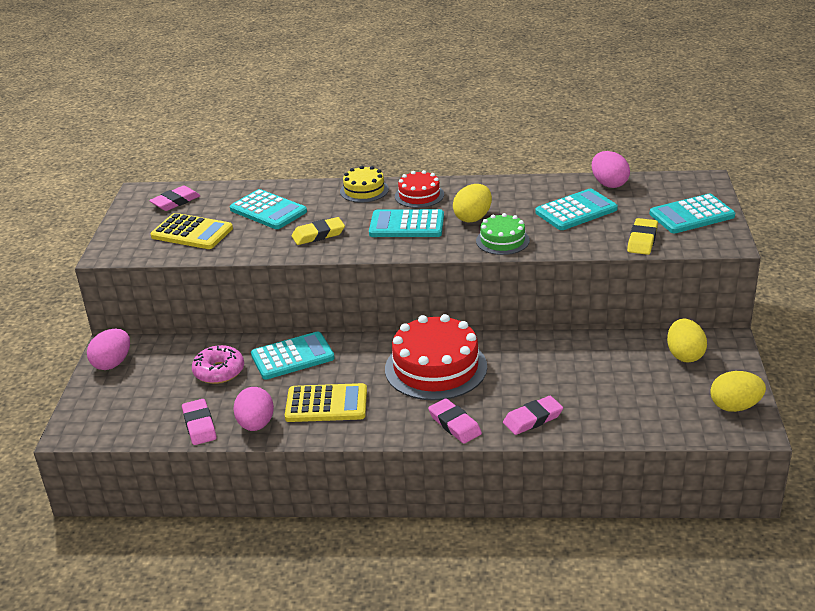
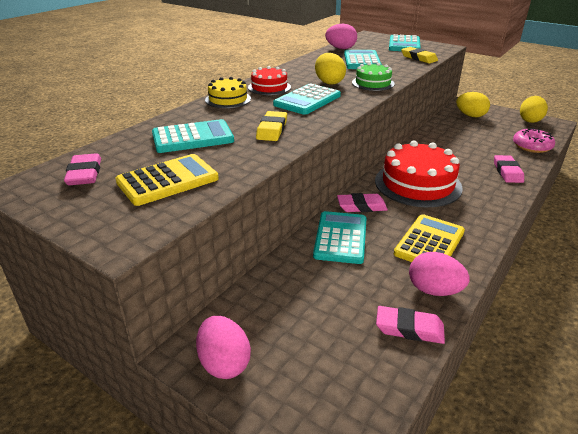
camera: 60 degrees left, 0 degrees up
(219, 371) = (323, 286): pink donut -> pink donut (532, 146)
(454, 424) = (496, 199): pink eraser -> pink eraser (361, 206)

